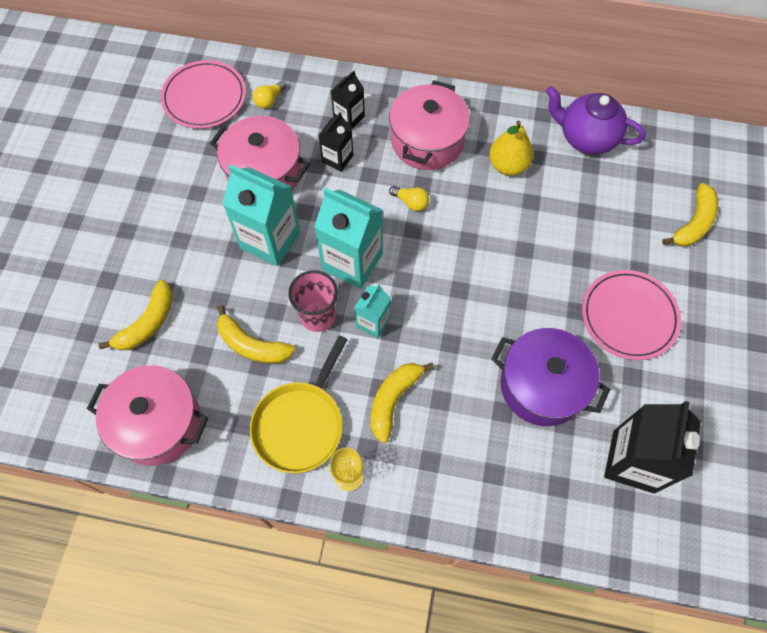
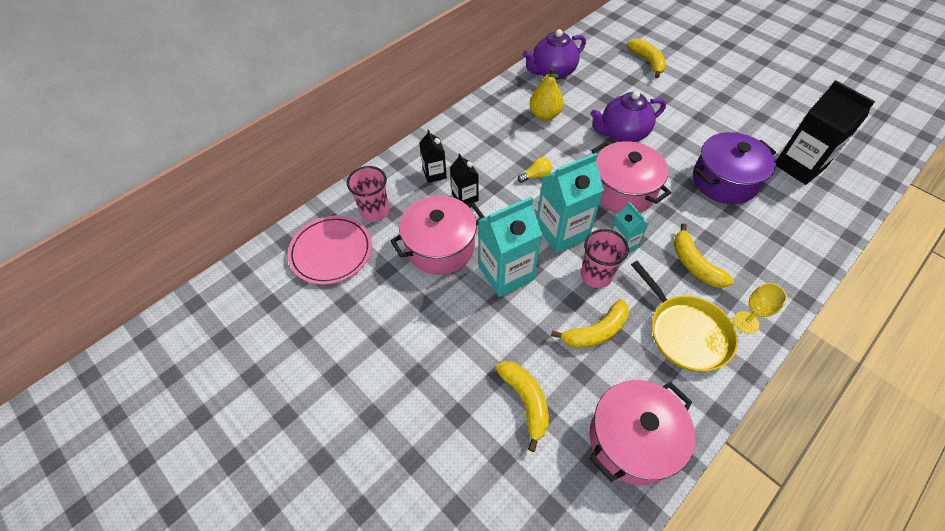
camera: 55 degrees left, 10 degrees down
(269, 100) = (375, 211): yellow light bulb -> pink cup
(427, 141) = (492, 143): pink pot -> pink pot (623, 190)
(539, 252) = (622, 133): none -> purple teapot
(629, 316) = (695, 118): pink plate -> none

